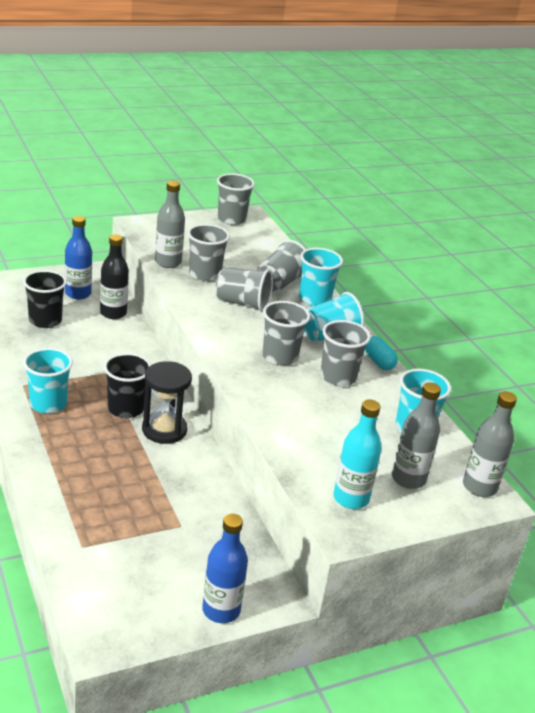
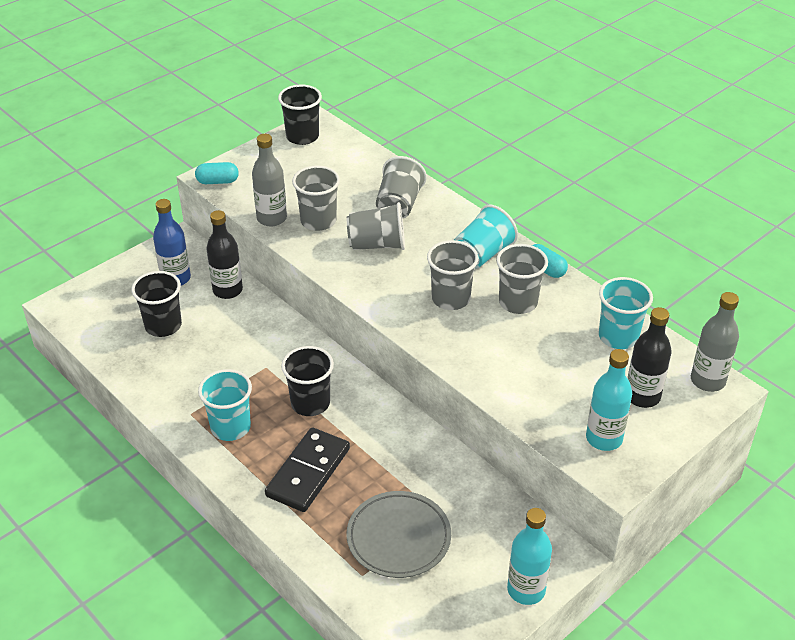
camera: 15 degrees left, 10 degrees up
(89, 456) = (308, 472): none -> black domino
(133, 530) = (398, 537): none -> grey plate
(142, 228) = (217, 181): none -> turquoise capsule
(164, 430) = (362, 414): black hourglass -> none
(221, 610) = (526, 590): blue bottle -> turquoise bottle
(231, 219) = (302, 136): grey cup -> black cup
(315, 299) = (444, 213): turquoise cup -> none
(408, 479) = (642, 396): grey bottle -> black bottle

